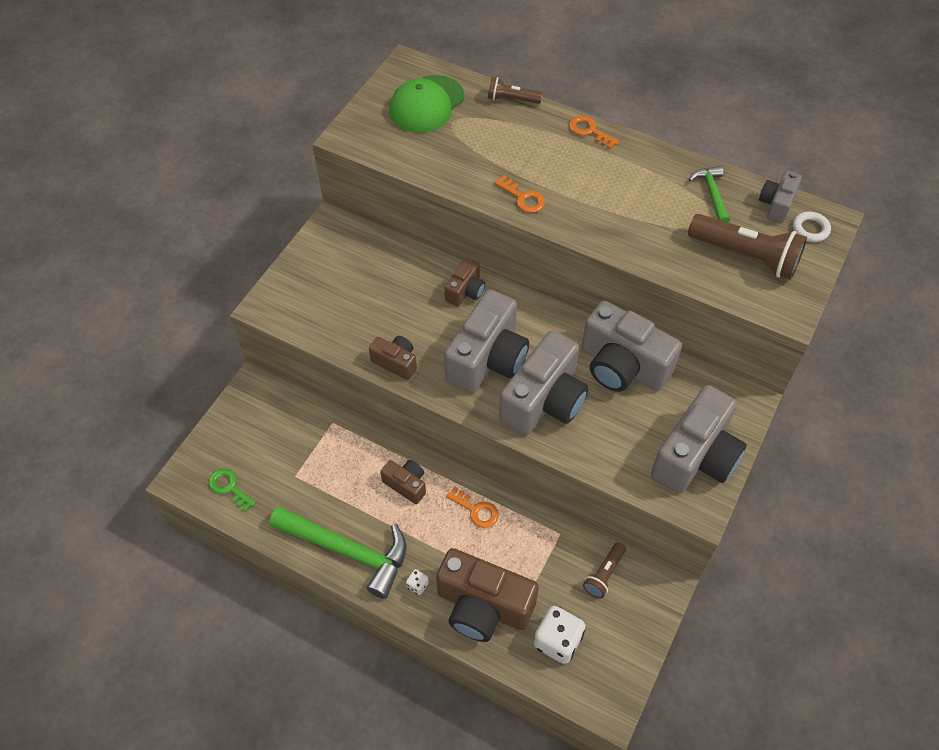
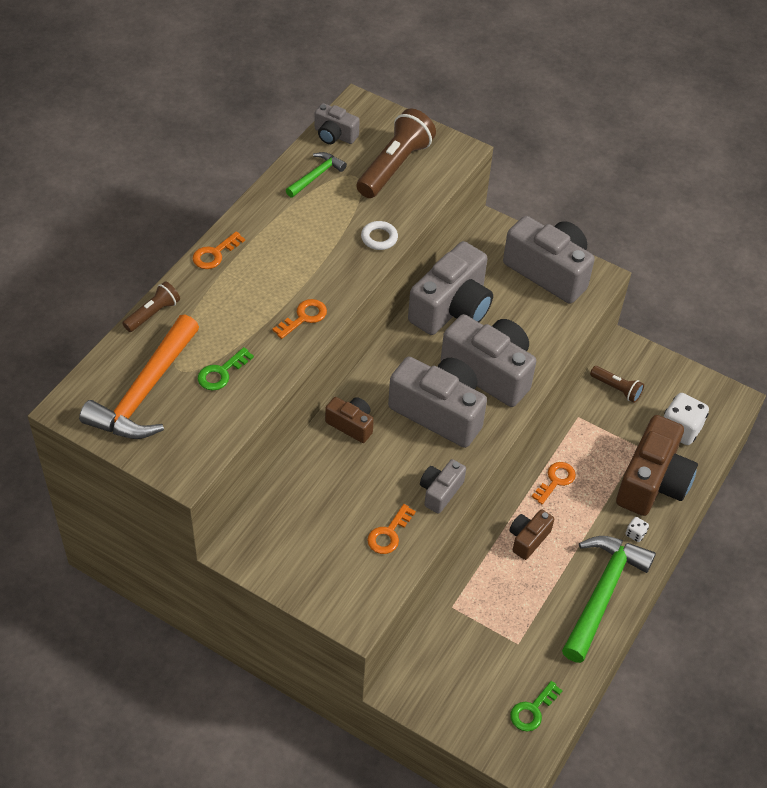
camera: 90 degrees left, 5 degrees down
(349, 325) = (388, 534): none -> orange key
(396, 362) = (440, 492): brown camera -> grey camera
(426, 104) = (145, 392): green cap -> orange hammer
(451, 148) = (221, 373): none -> green key
(512, 99) = (153, 313): brown flashlight -> brown flashlight turned 150 degrees counterclockwise
(712, 194) = (316, 176): green hammer -> green hammer turned 135 degrees clockwise
(810, 229) = (367, 119): white ring -> white ring (379, 238)

